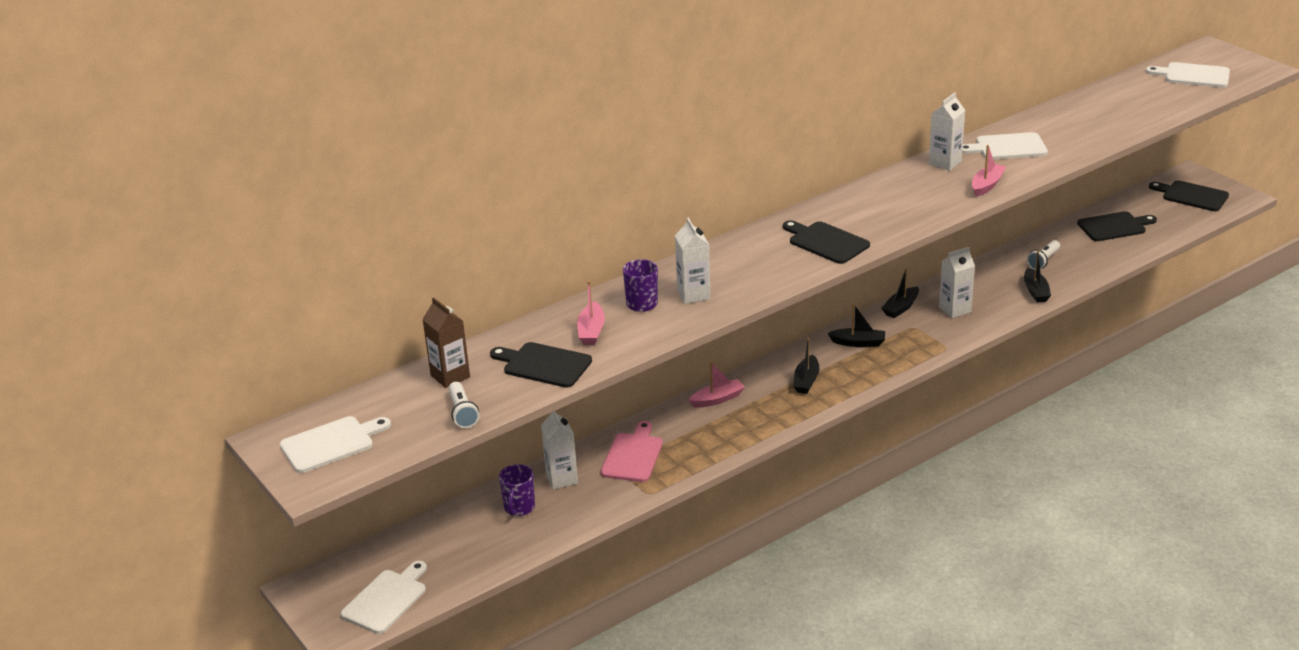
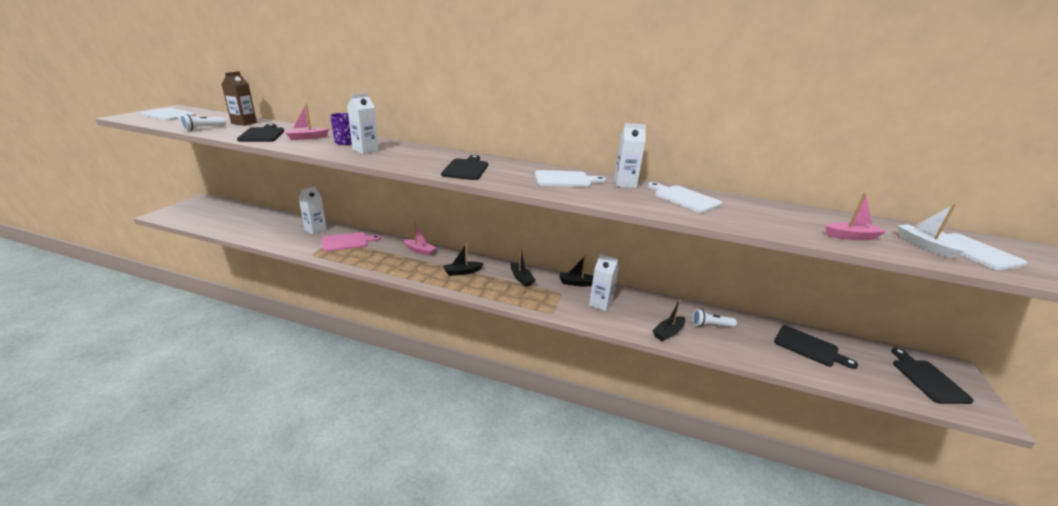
camera: 50 degrees right, 5 degrees down
(386, 599) = (194, 217): white cutting board -> white cutting board (565, 179)
(519, 508) = (284, 226): purple mug -> none
(987, 185) = (616, 200): pink boat -> pink boat (851, 236)
(1175, 90) = (923, 245): none -> white boat

